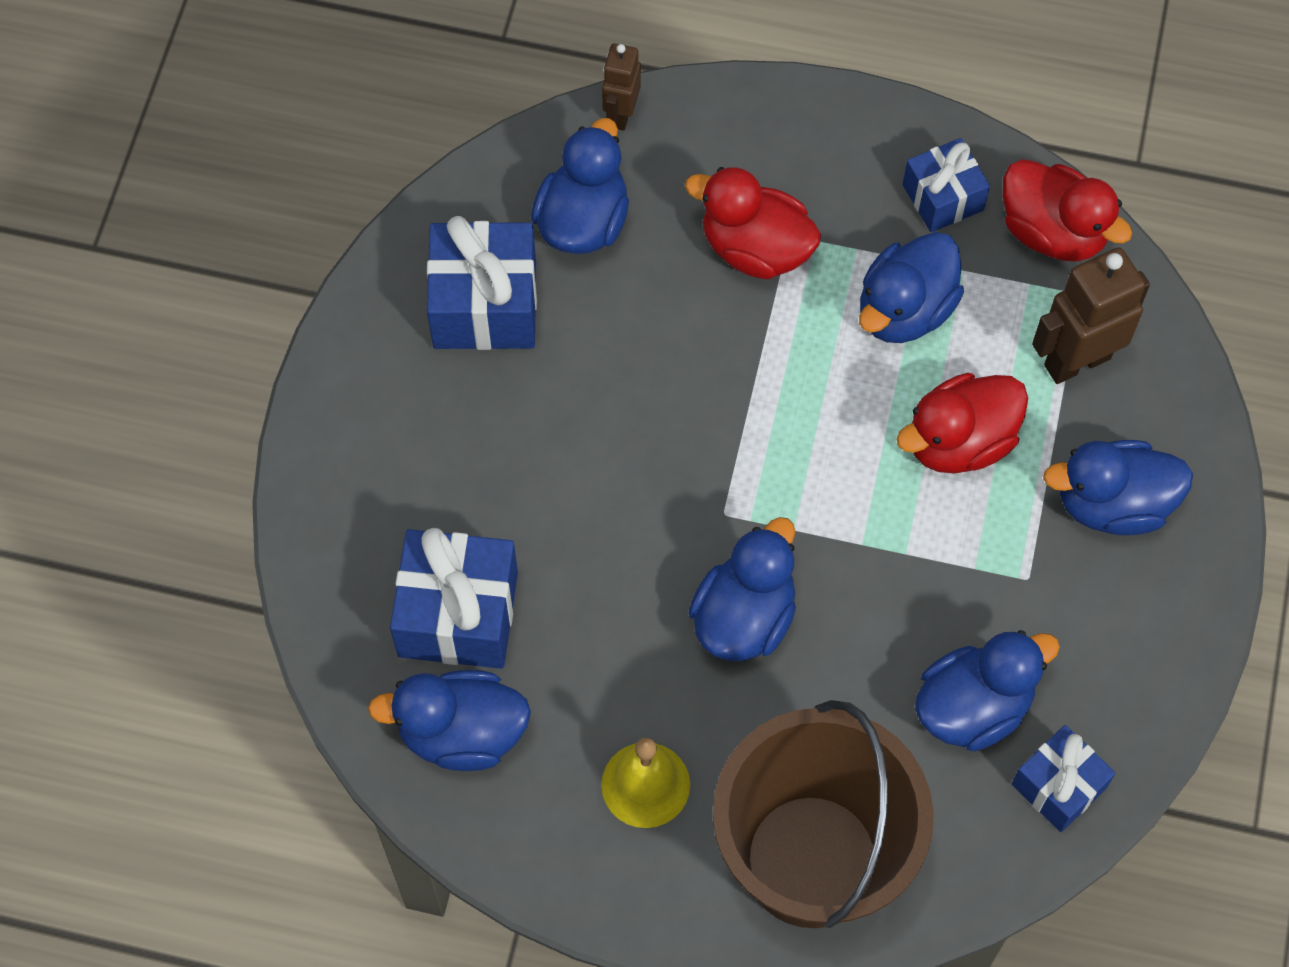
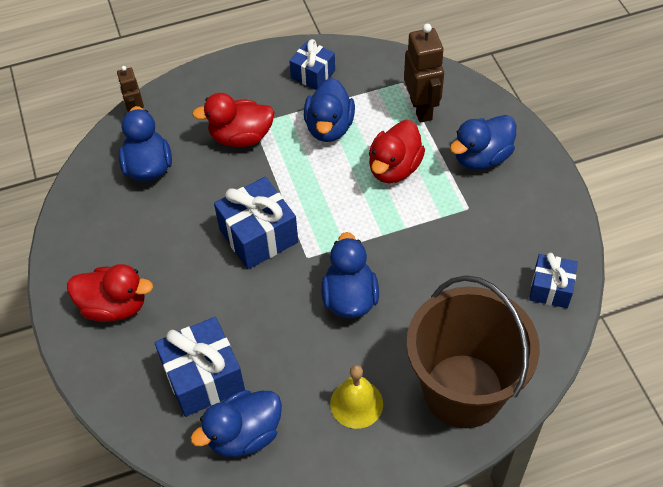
camera: 30 degrees left, 10 degrees down
(485, 304) = (122, 227): blue gift -> blue gift (258, 236)
(973, 707) = (486, 276): blue duck -> none
(1053, 232) = (372, 64): red duck -> red duck (114, 306)
(1076, 361) = (421, 109): brown robot -> brown robot turned 135 degrees clockwise

